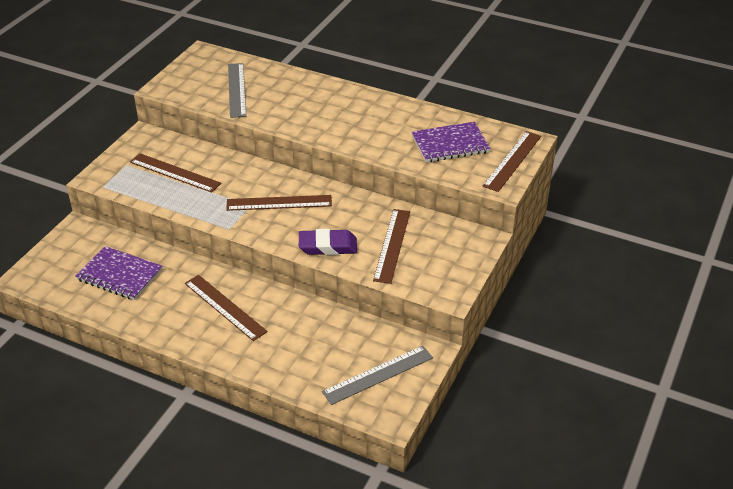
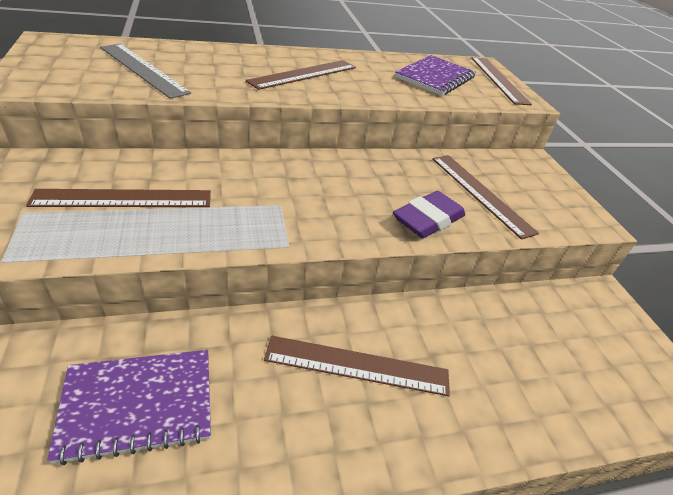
camera: 45 degrees left, 0 degrees up
(279, 203) = (312, 191): brown ruler -> brown ruler (304, 74)
(378, 374) = (610, 352): grey ruler -> none

